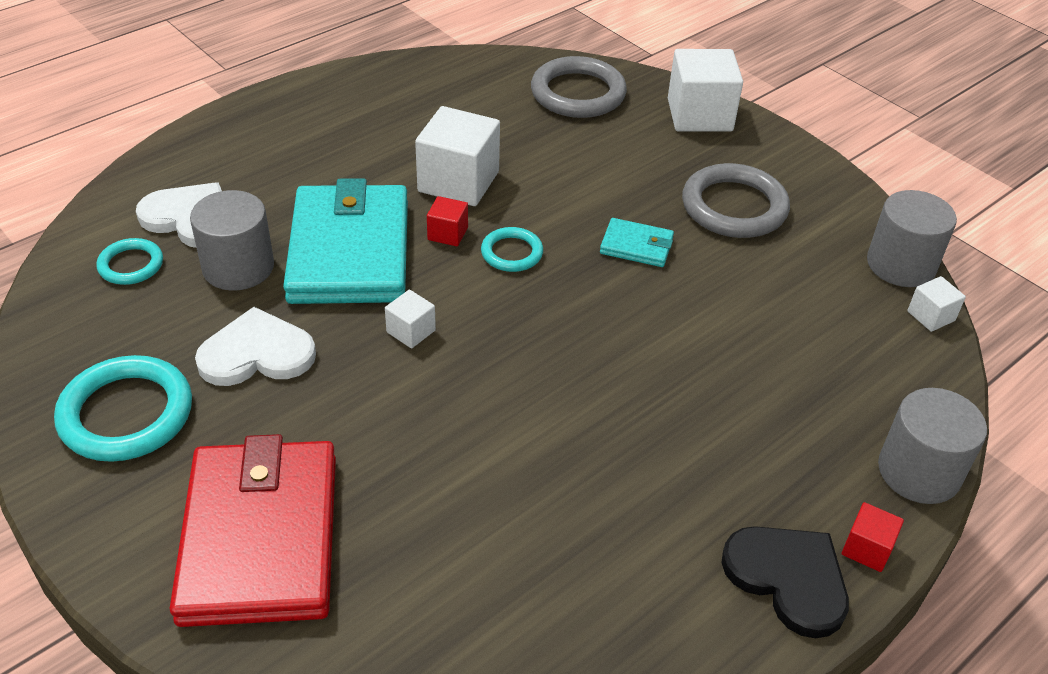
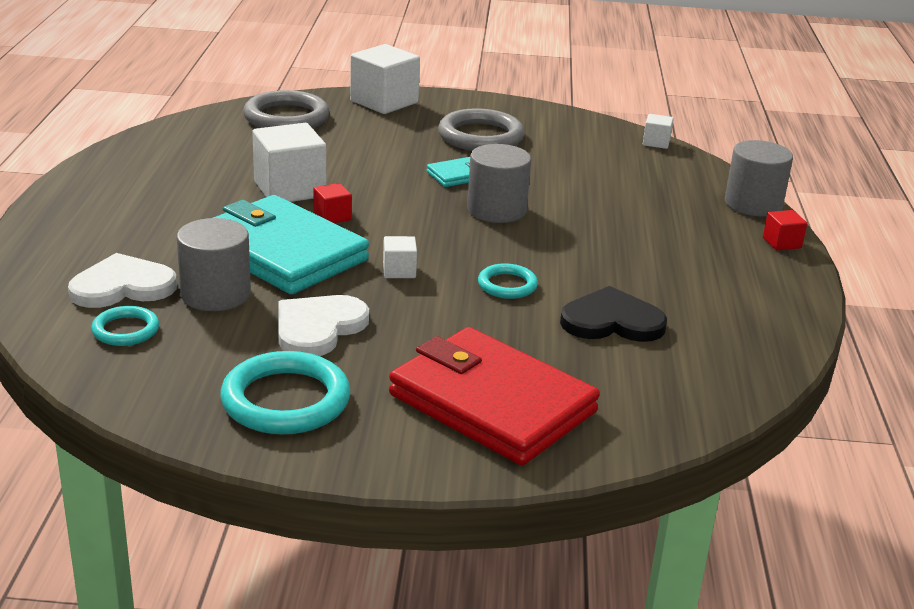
camera: 45 degrees left, 15 degrees down
(512, 253) = (391, 209): turquoise ring -> turquoise ring (507, 285)
(788, 578) = (771, 271): black heart -> black heart (612, 321)
(901, 265) = (607, 127): grey cylinder -> grey cylinder (496, 210)

